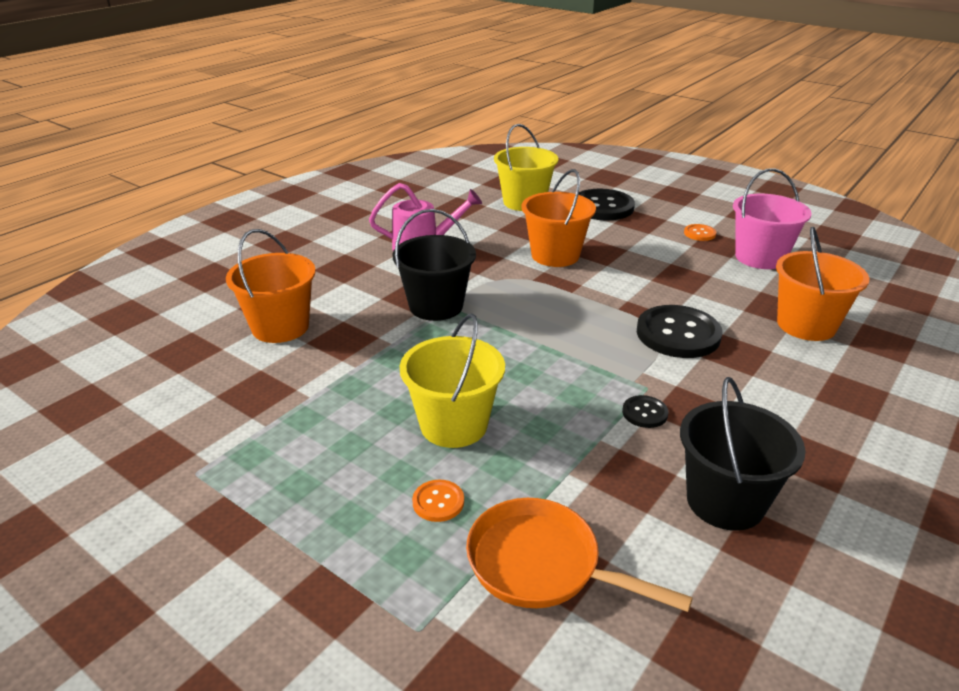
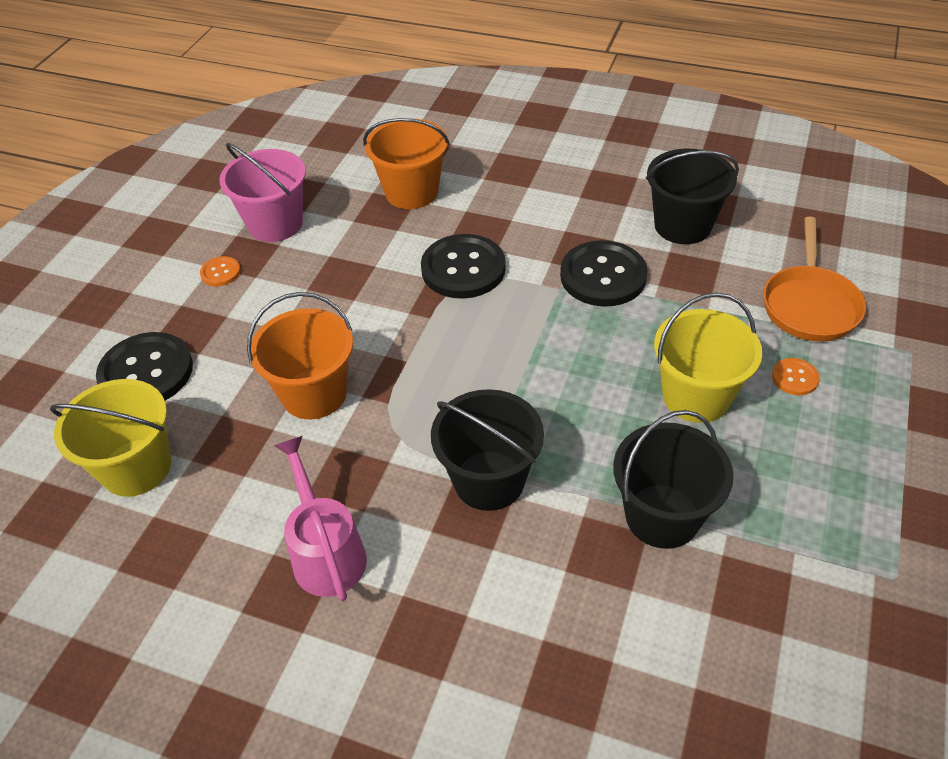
camera: 105 degrees left, 15 degrees up
(280, 327) = (614, 640): orange bucket -> none
(350, 370) = (662, 516): none -> black bucket
(644, 413) = (603, 276): black button -> black button, size x2.13

